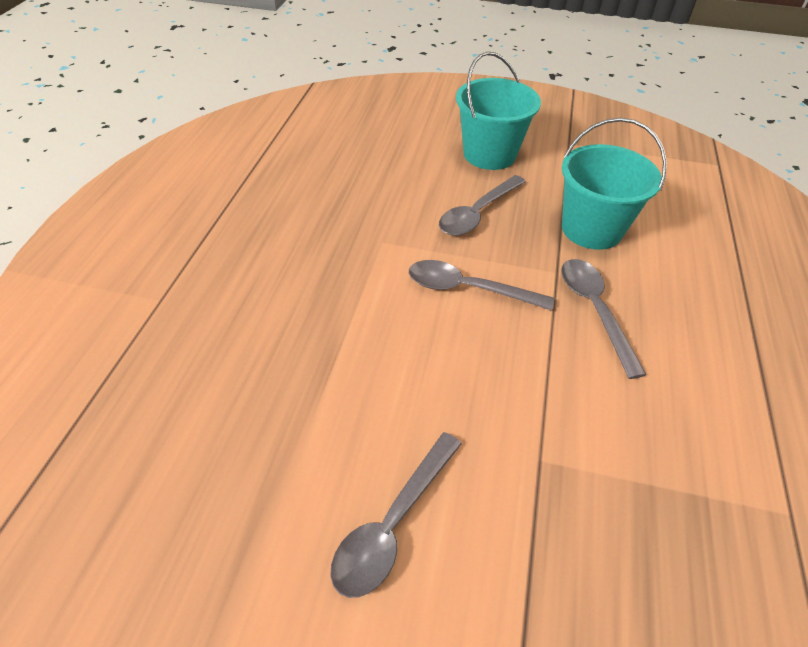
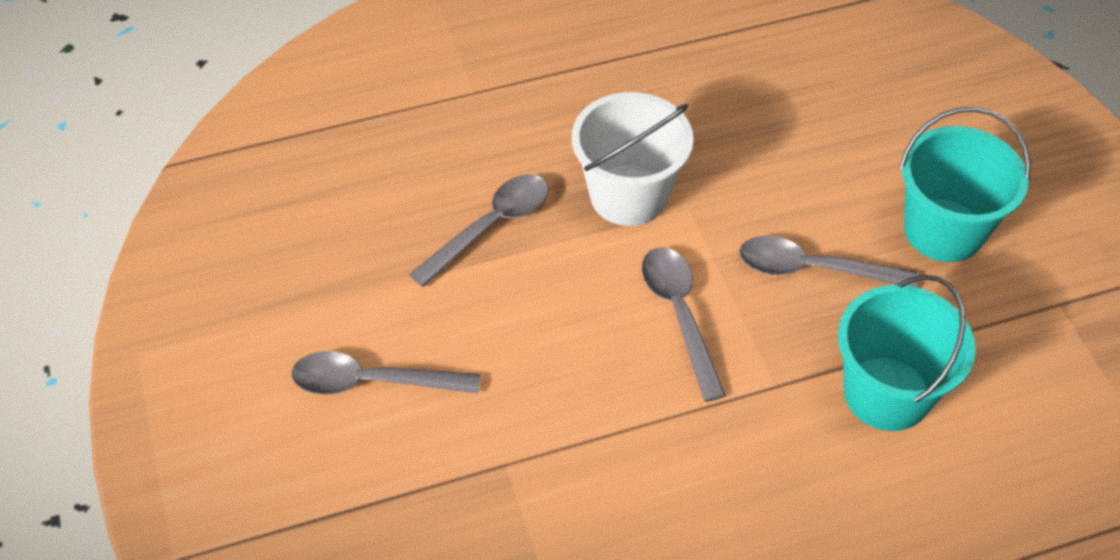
camera: 60 degrees right, 5 degrees up
(344, 264) = (628, 195): none -> white bucket
(594, 310) = (741, 443): grey spoon -> grey spoon (491, 226)

